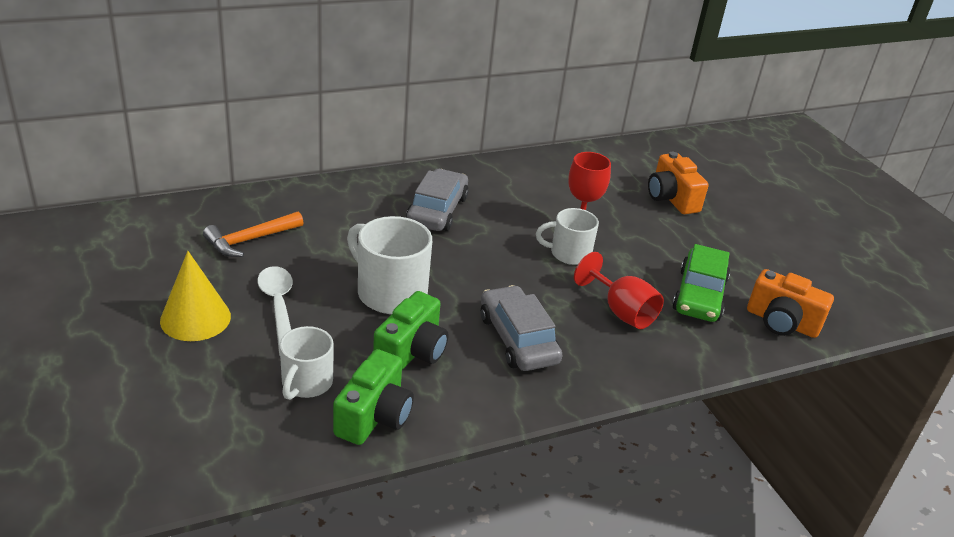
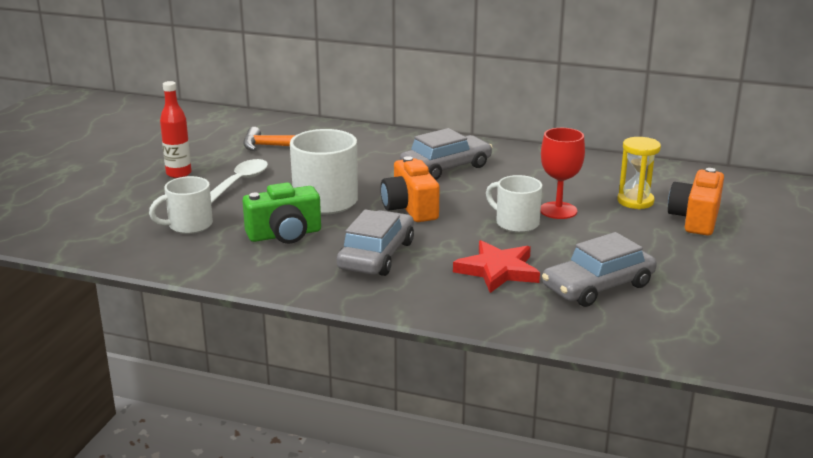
camera: 45 degrees right, 10 degrees down
(195, 318) = (179, 174): yellow cone -> red bottle
(374, 416) = (202, 256): green camera -> none
(615, 195) = (635, 201): none -> yellow hourglass
(621, 312) = (498, 270): red goblet -> red star
(699, 295) = (598, 286): green car -> grey car
(781, 322) = (656, 332): orange camera -> orange camera (410, 208)

